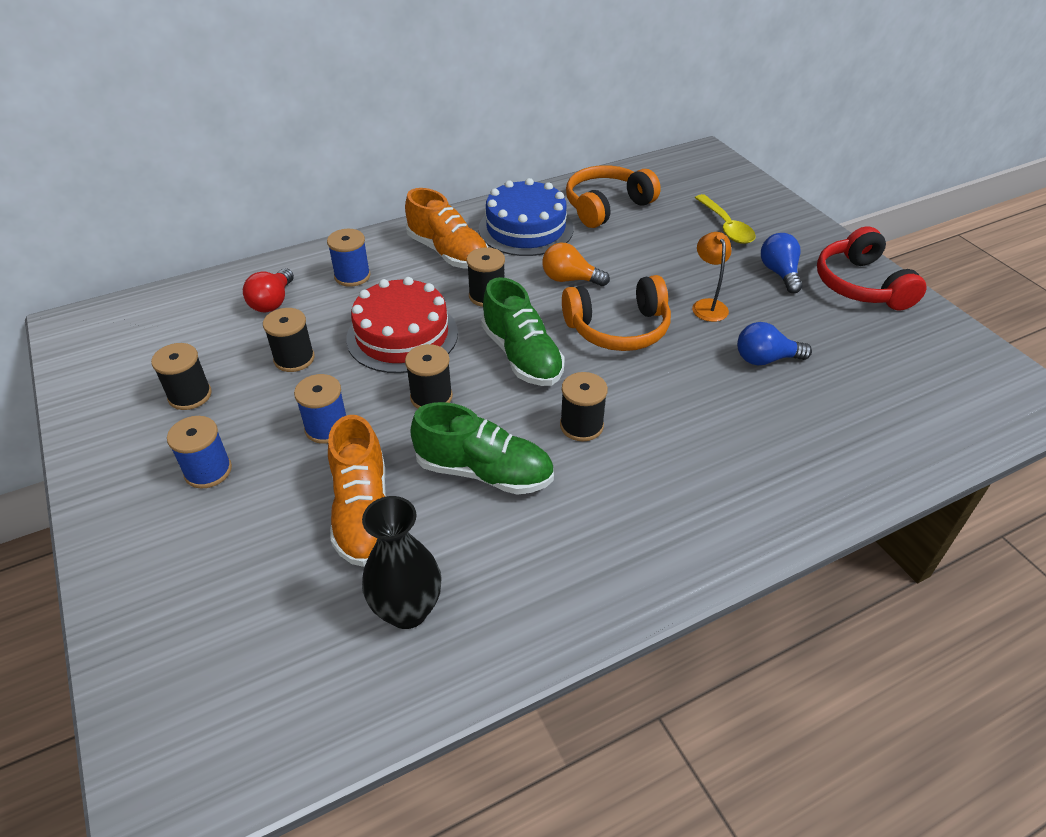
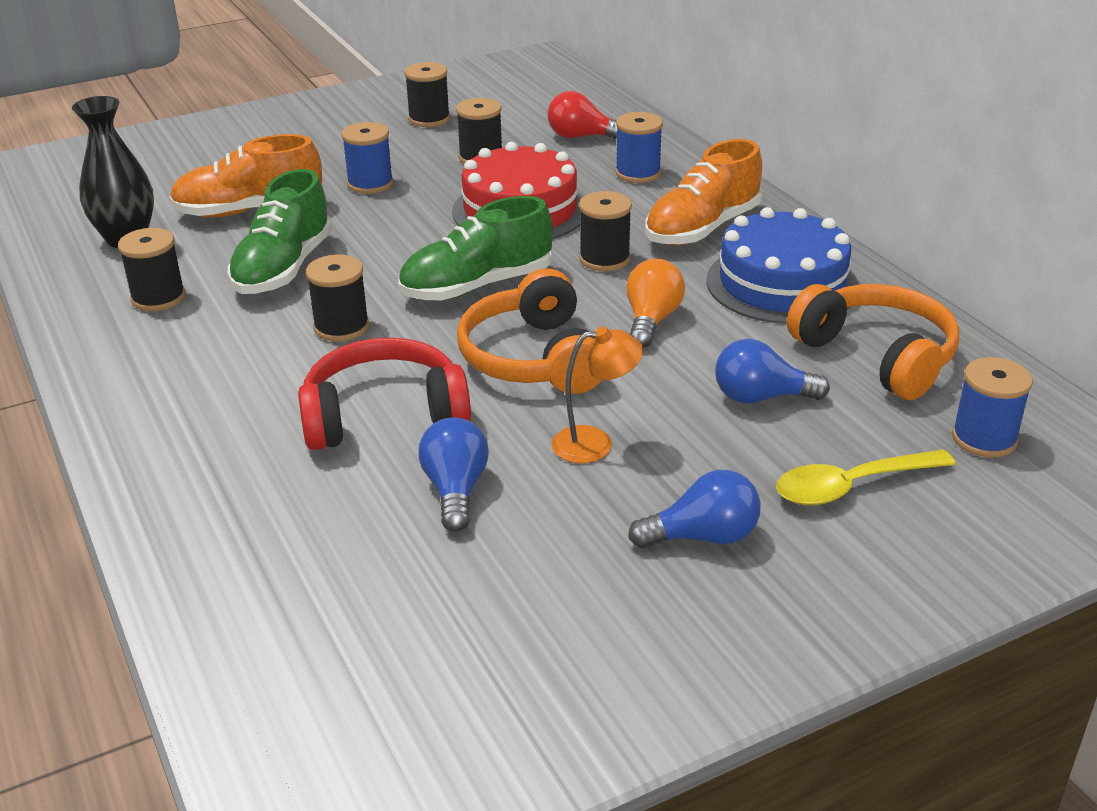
camera: 90 degrees right, 10 degrees down
(208, 471) = (325, 139): blue spool -> blue spool (984, 438)
(431, 397) = (408, 233): black spool -> black spool (158, 298)
(652, 246) = (761, 397): none -> blue light bulb
(861, 285) = (677, 645): red headphones -> red headphones (384, 416)

